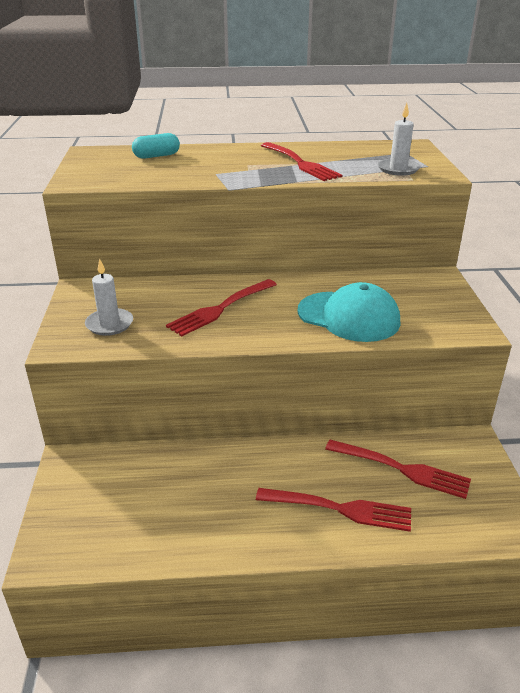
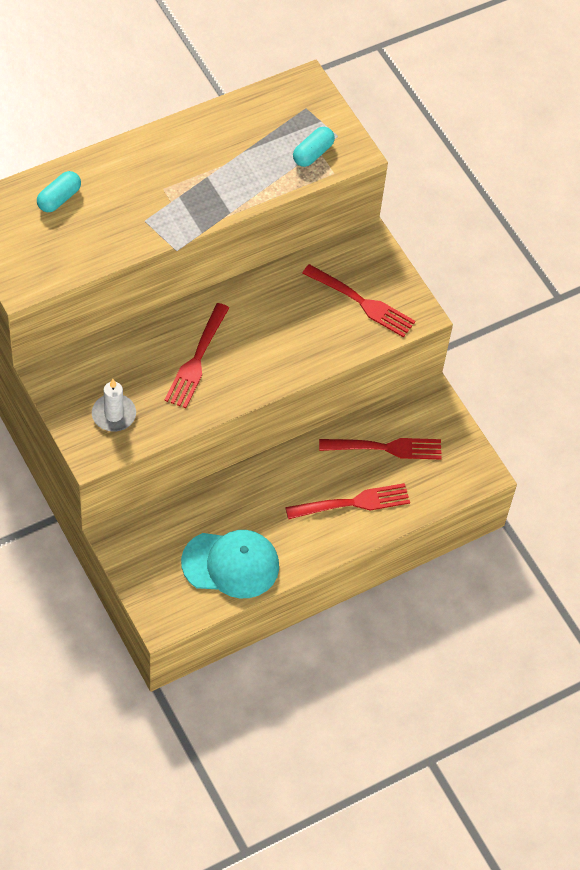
camera: 30 degrees left, 25 degrees up
(299, 163) = (213, 169): red fork -> red fork (361, 302)
(348, 316) = (312, 332): turquoise cap -> turquoise cap (231, 564)
(398, 169) = (313, 153): white candle -> turquoise capsule

